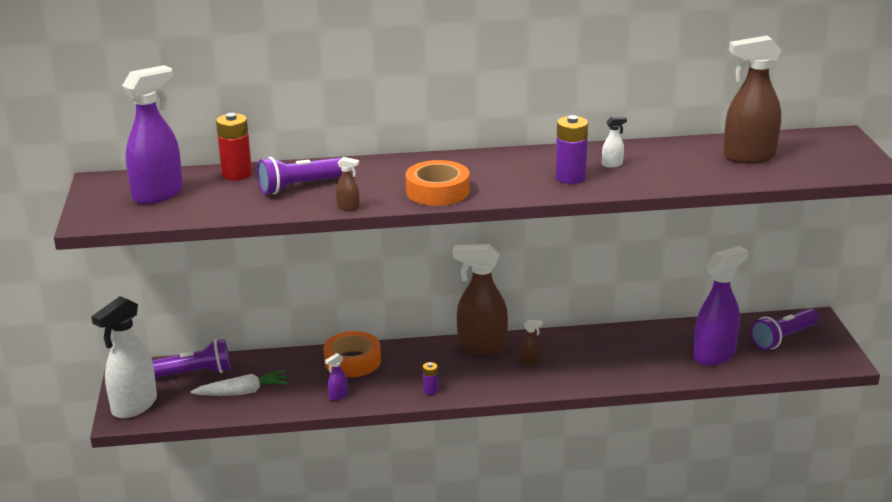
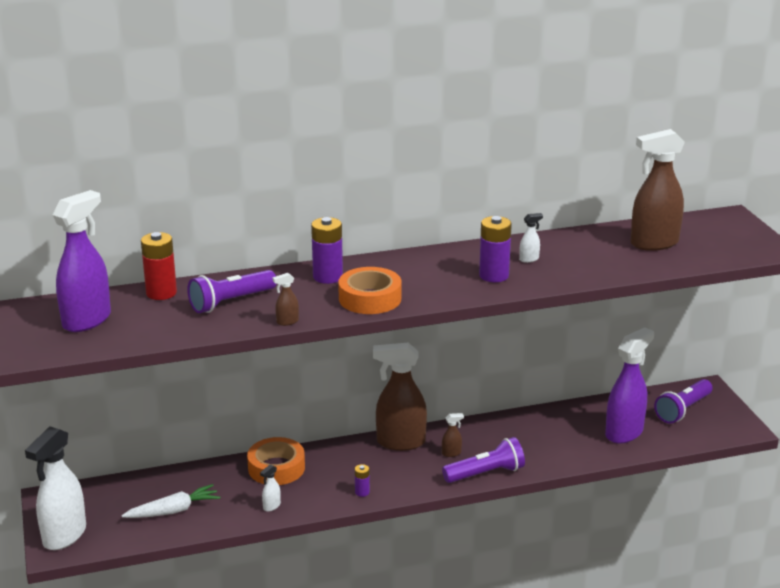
camera: 10 degrees left, 0 degrees up
(194, 373) = (117, 495): purple flashlight -> purple flashlight (486, 473)
(338, 396) = (271, 506): purple spray bottle -> white spray bottle
(348, 207) = (287, 322): brown spray bottle -> brown spray bottle turned 150 degrees clockwise
(403, 169) = (327, 277): none -> purple battery

